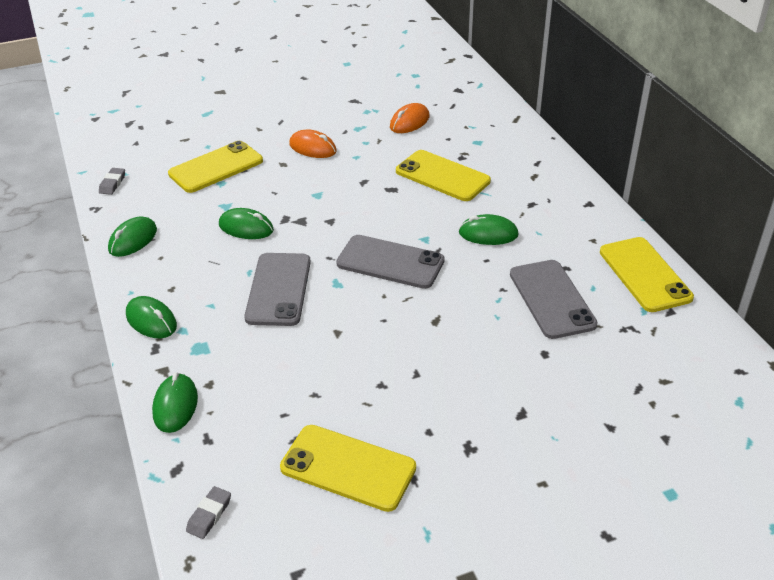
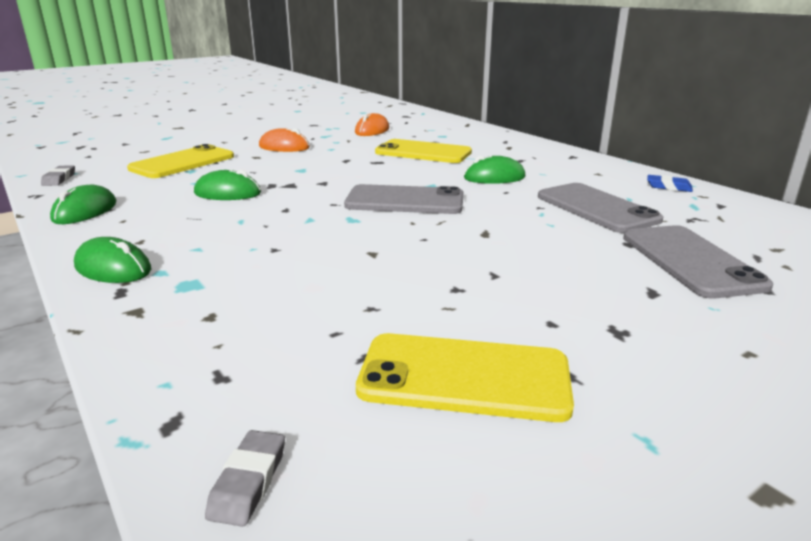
camera: 15 degrees left, 15 degrees down
(175, 405) = (159, 345): green mouse -> none
(278, 289) = (282, 229): grey phone -> grey phone (690, 261)
(644, 274) = (668, 187): yellow phone -> blue eraser

